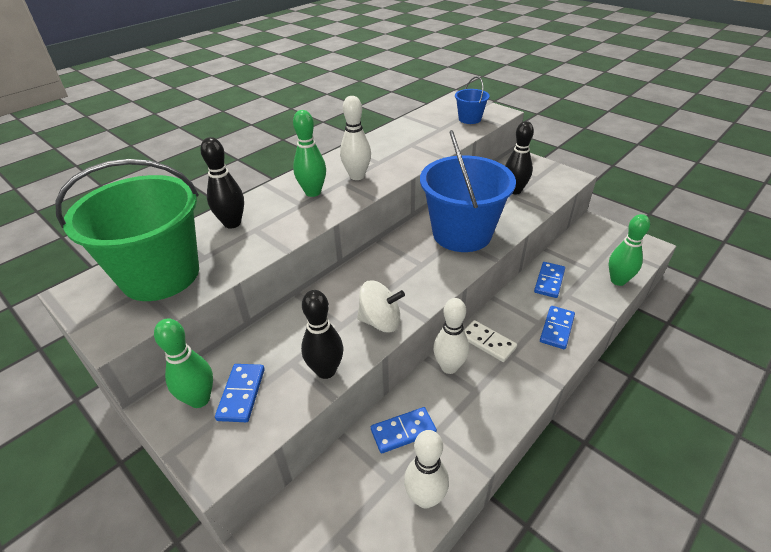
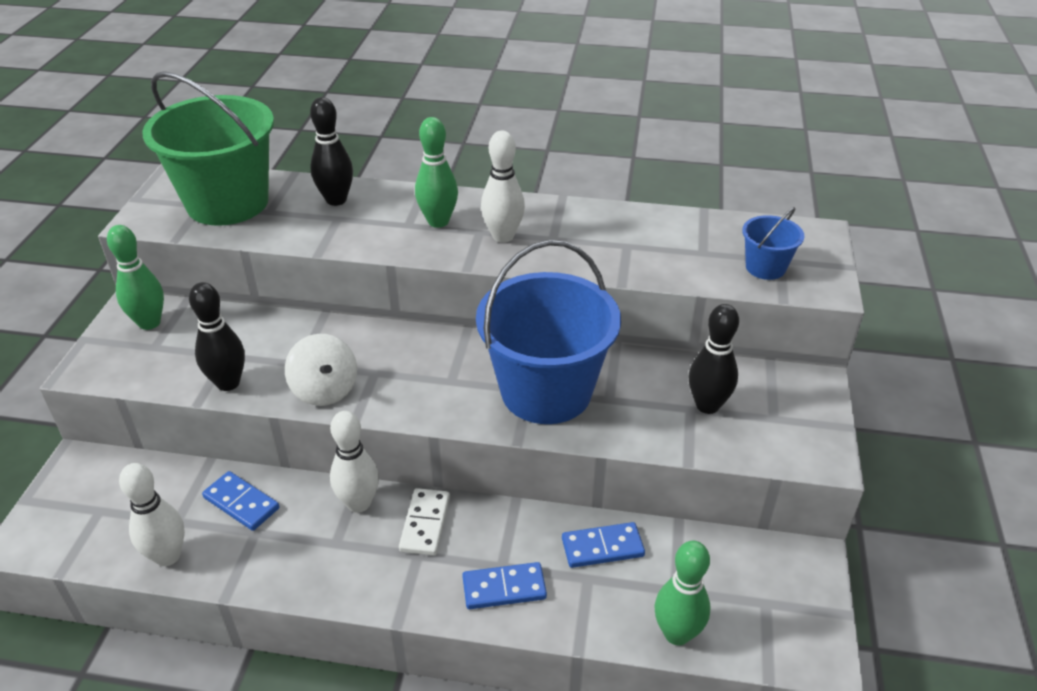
camera: 55 degrees right, 0 degrees up
(241, 394) = (168, 344): blue domino -> none

